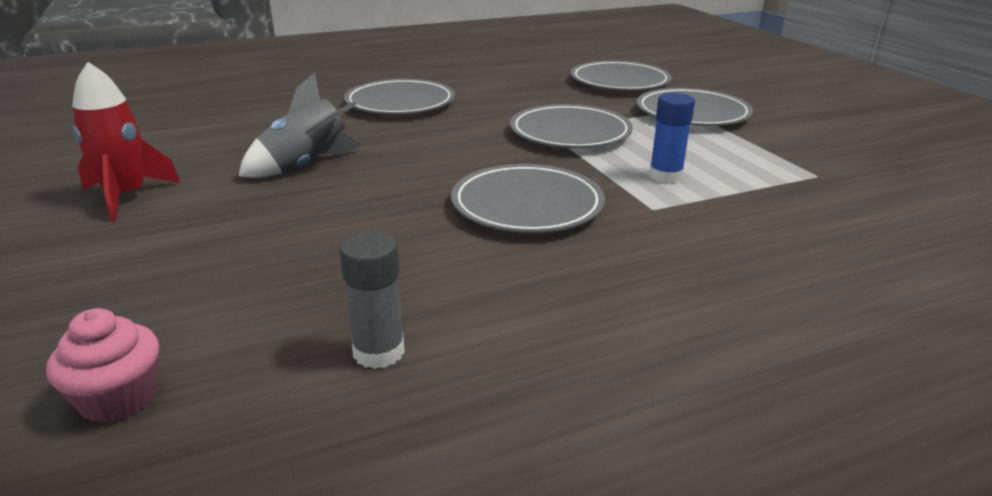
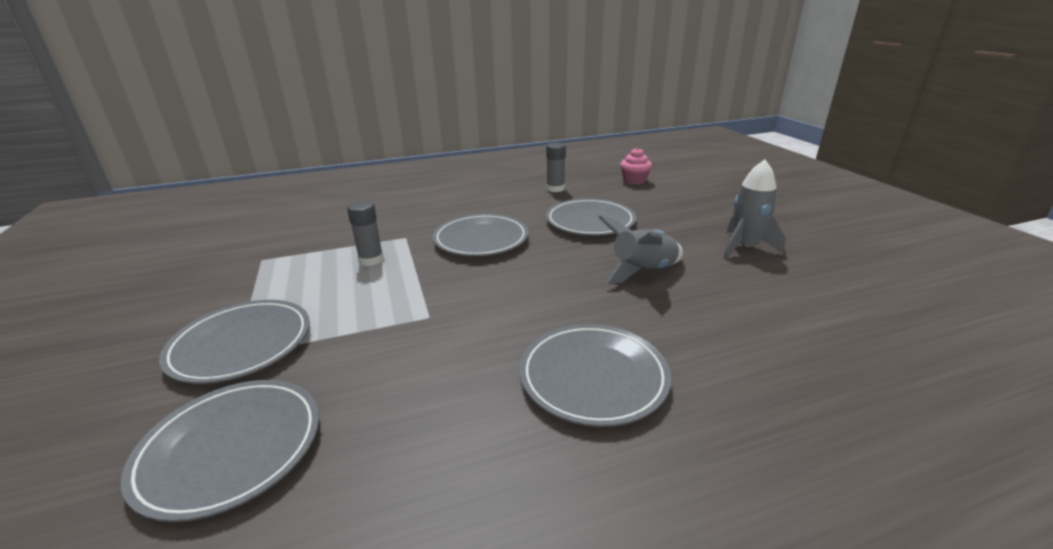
camera: 175 degrees left, 0 degrees up
(126, 196) = (744, 247): red rocket -> grey rocket
(570, 133) = (407, 310): grey plate -> grey plate (590, 221)
(665, 176) = (371, 260): blue glue stick -> grey glue stick

